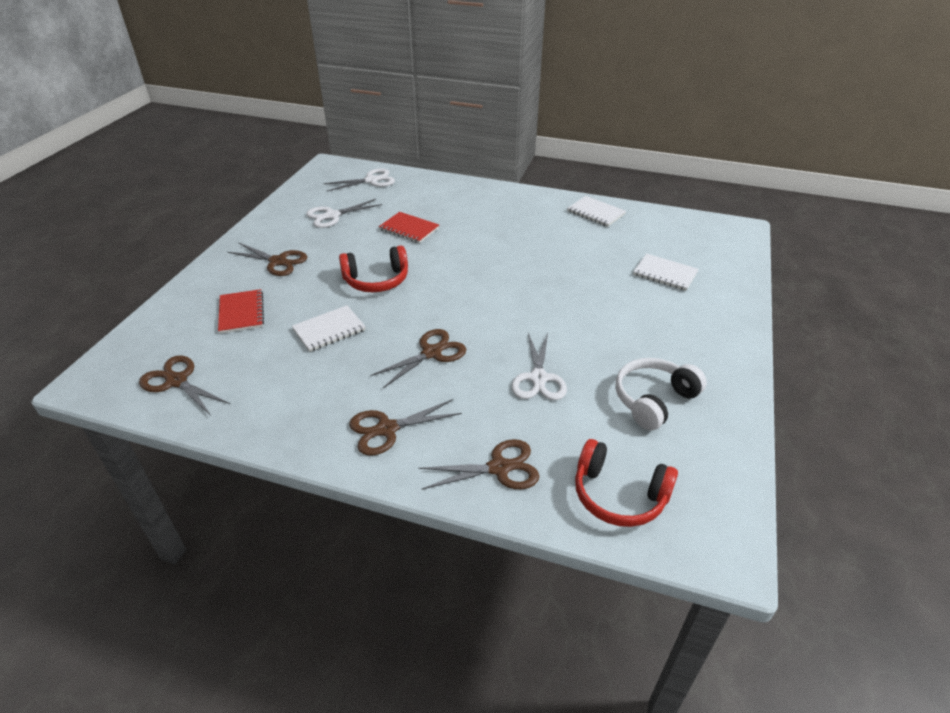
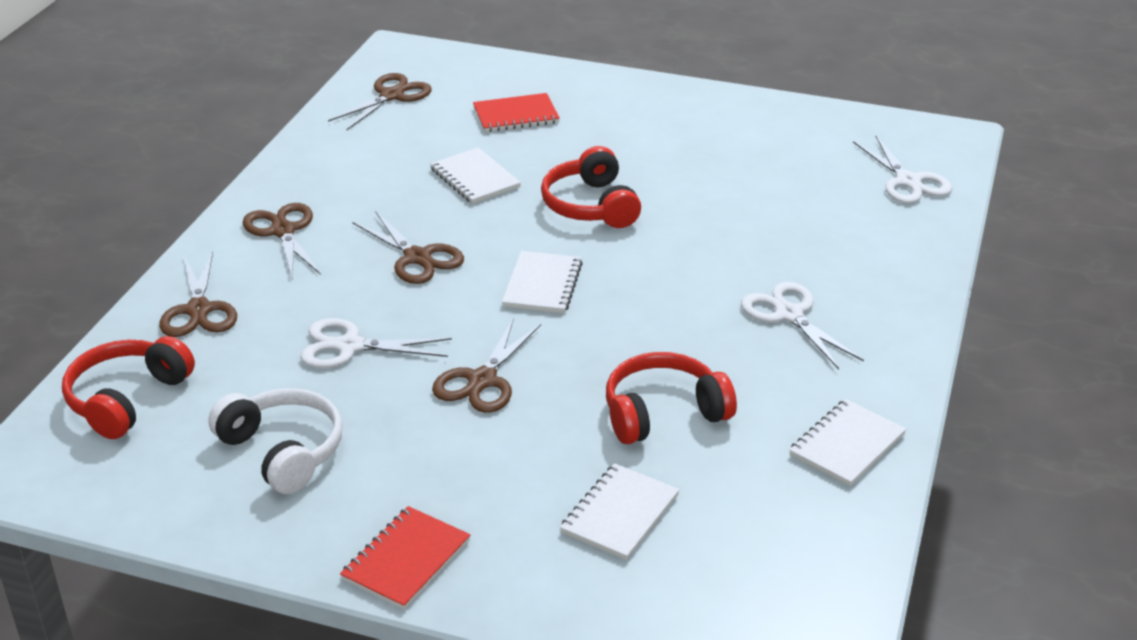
camera: 90 degrees right, 5 degrees down
(278, 261) = (636, 126): brown scissors -> brown scissors (482, 380)
(332, 215) = (774, 155): white scissors -> white scissors (789, 314)
(409, 229) = (744, 227): red notebook -> red notebook (406, 560)
(466, 299) = (542, 285): none -> white notebook
(583, 259) = (663, 413): none -> red headphones

